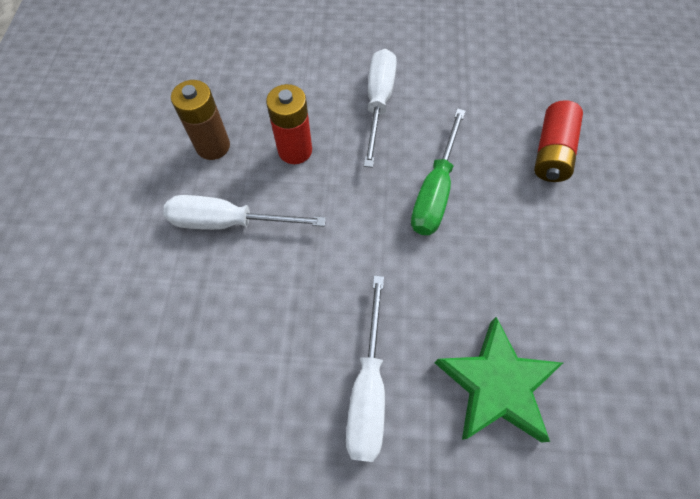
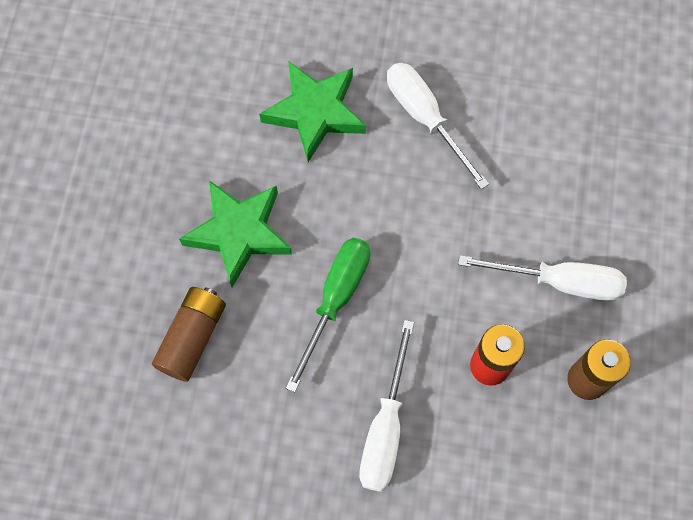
camera: 175 degrees left, 5 degrees up
(368, 388) = (425, 118): white screwdriver -> white screwdriver turned 45 degrees counterclockwise
(540, 242) = (239, 233): none -> green star
(551, 152) = (192, 338): red battery -> brown battery

